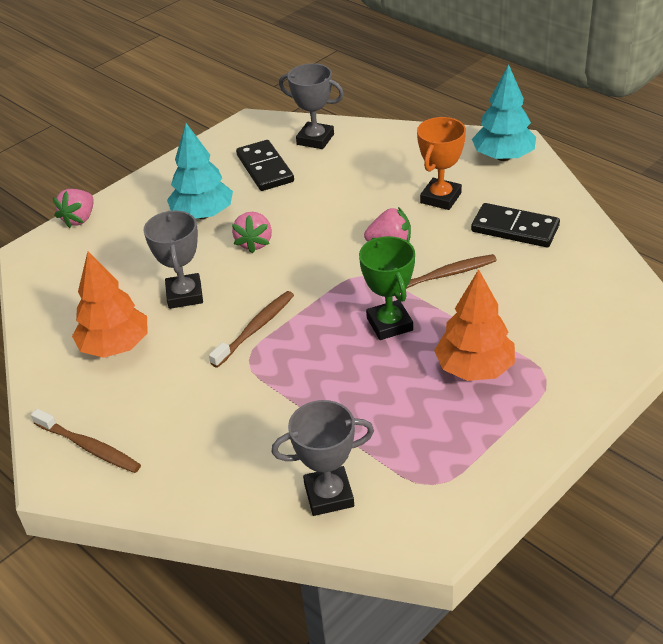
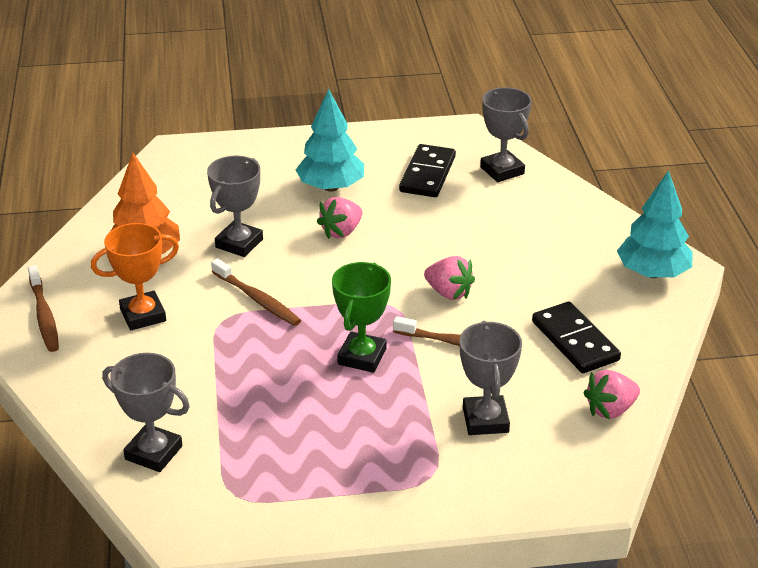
camera: 35 degrees right, 5 degrees down
(79, 219) = (237, 142): pink strawberry -> pink strawberry (610, 410)
(255, 329) = (257, 299): brown toothbrush -> brown toothbrush turned 60 degrees clockwise
(440, 198) = (544, 278): orange trophy -> orange trophy (143, 315)
(474, 368) = (382, 432): orange tree -> none
(529, 316) = (485, 420): none -> grey trophy

